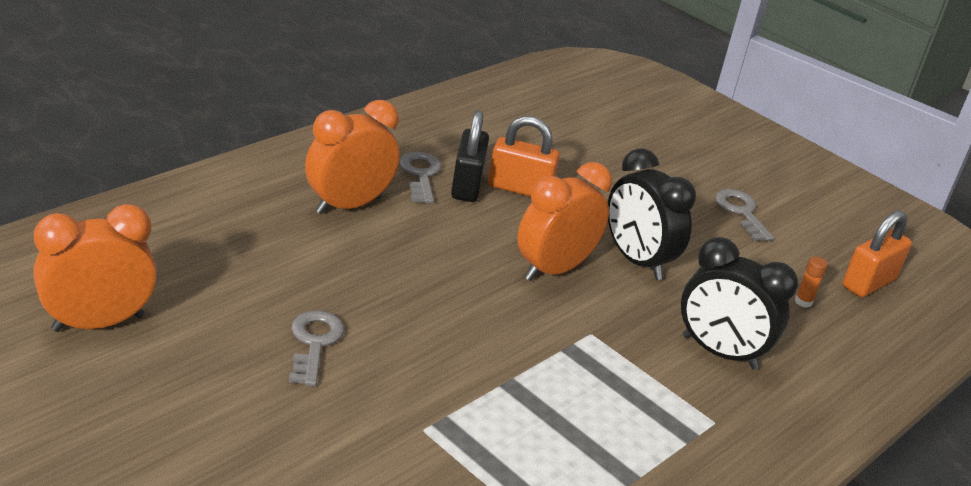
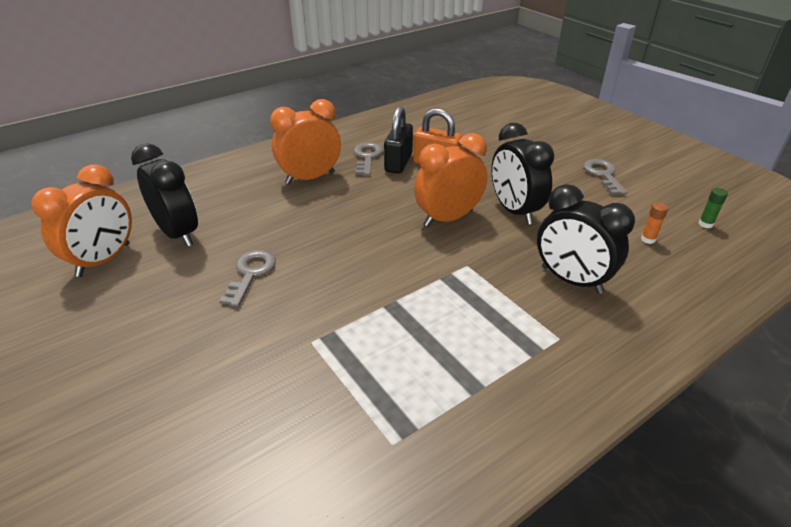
camera: 15 degrees right, 5 degrees up
(98, 323) = (104, 260): orange clock -> orange clock turned 135 degrees clockwise
(189, 285) = (178, 233): none -> black clock
(868, 283) = (705, 224): orange padlock -> green glue stick

